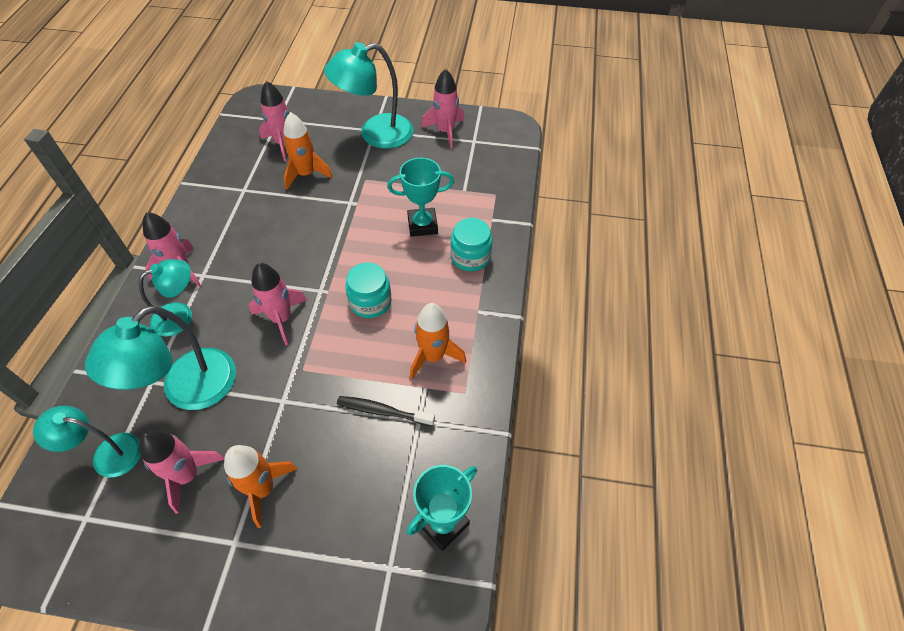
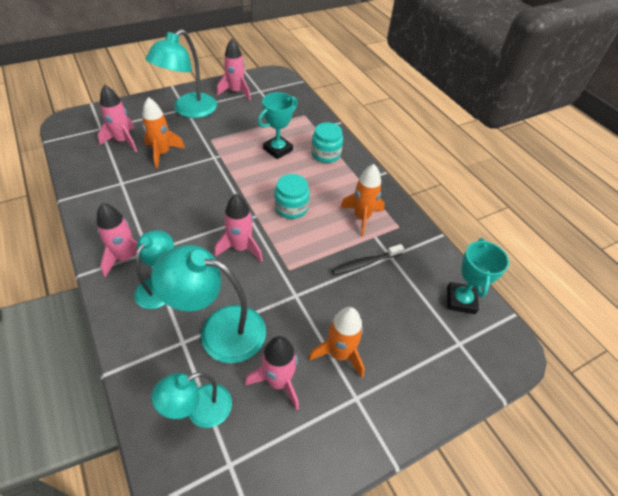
camera: 40 degrees left, 5 degrees down
(188, 390) = (219, 330): turquoise lamp -> turquoise lamp turned 105 degrees clockwise

